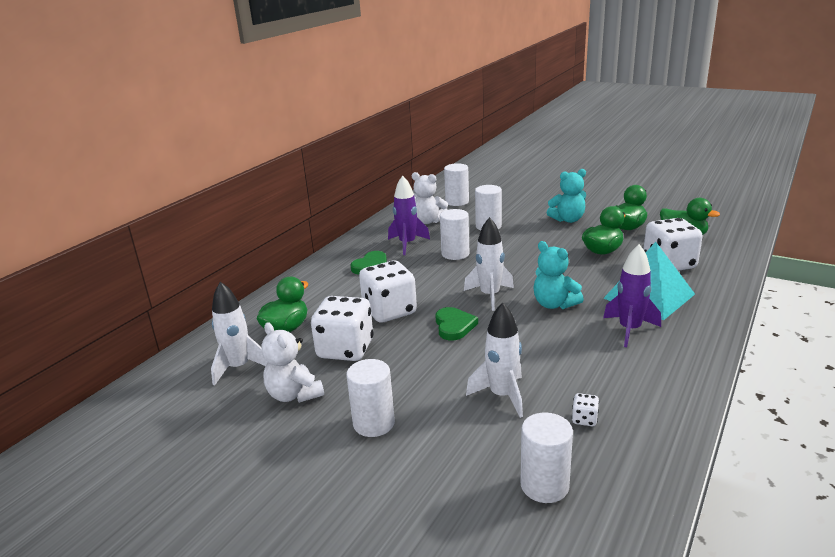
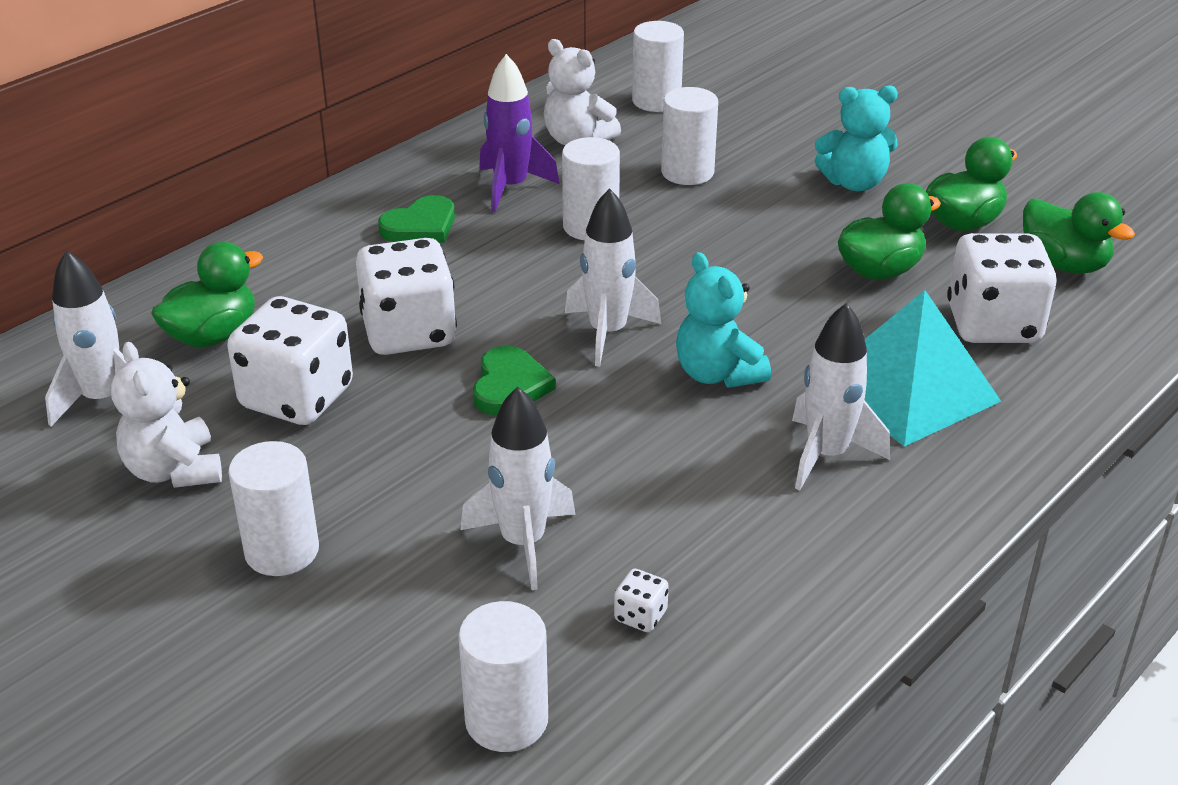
camera: 10 degrees right, 10 degrees up
(629, 330) = (827, 455): purple rocket -> white rocket

